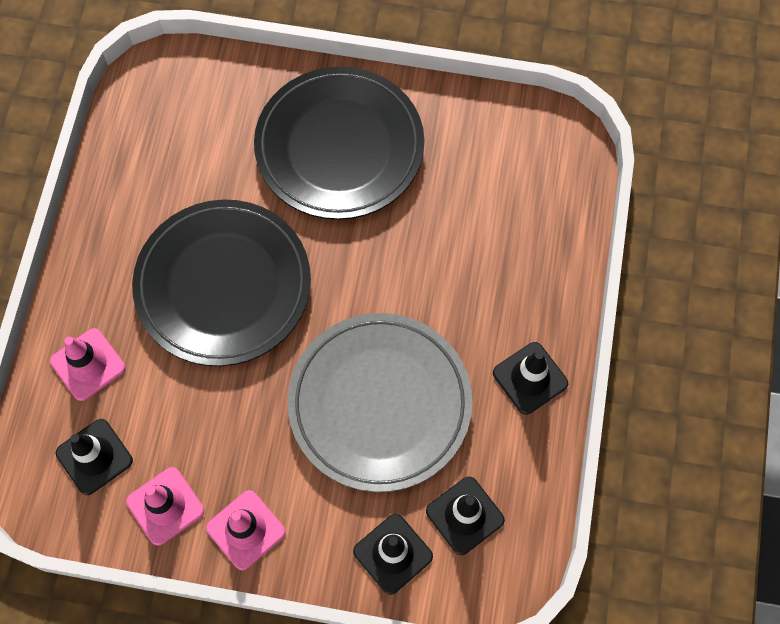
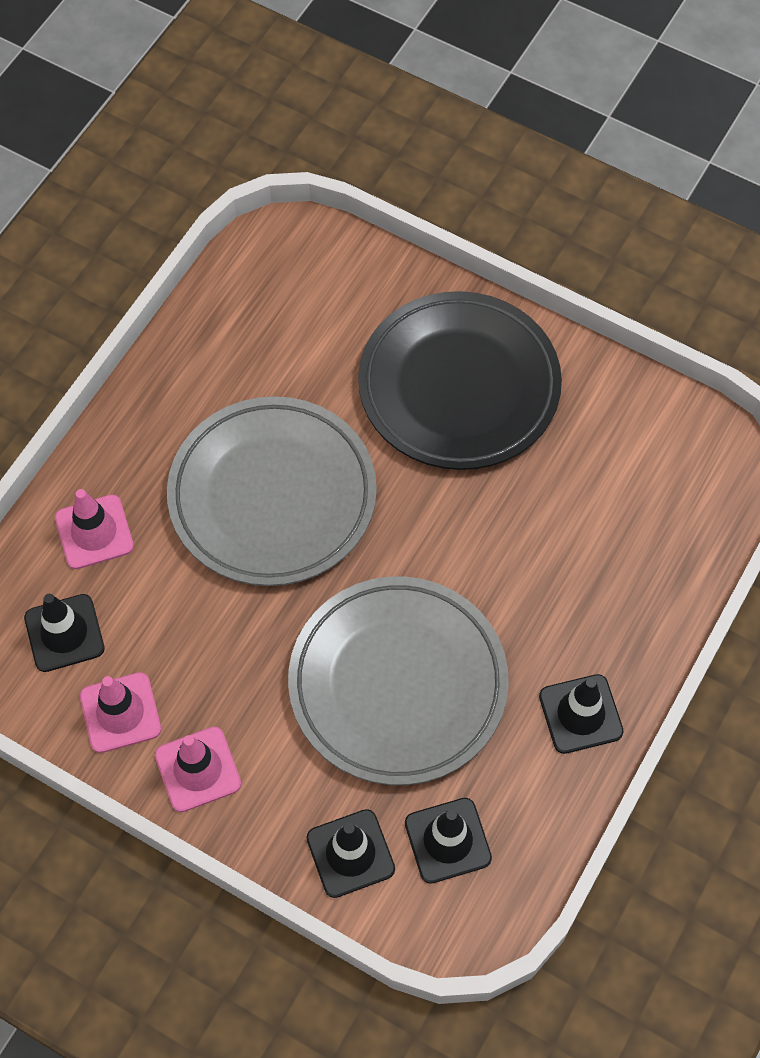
camera: 20 degrees right, 5 degrees down
(223, 286) = (272, 496): black plate -> grey plate

